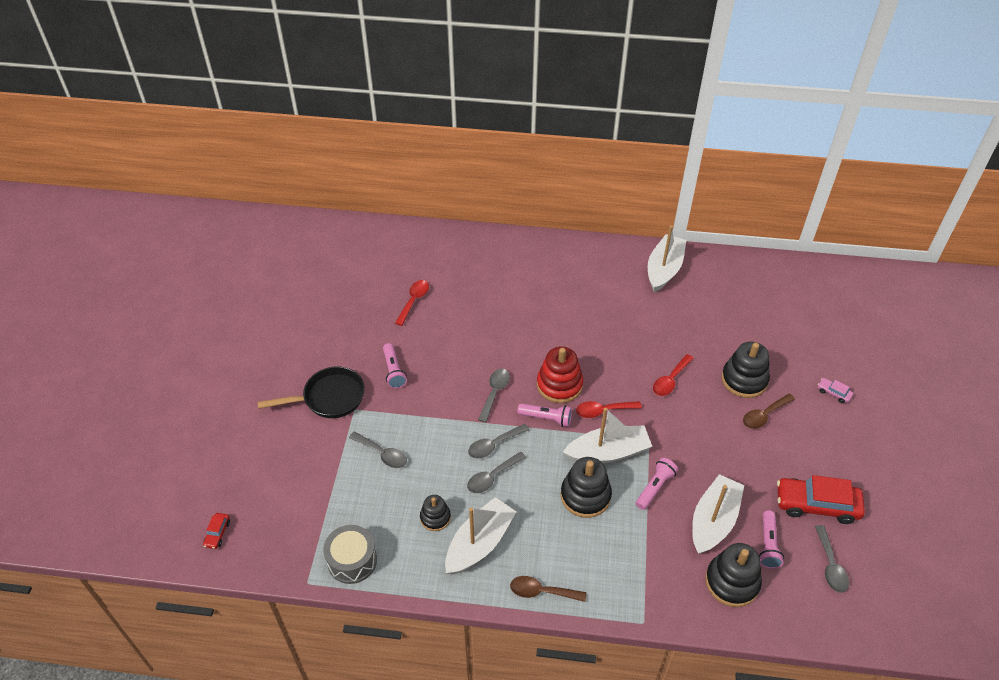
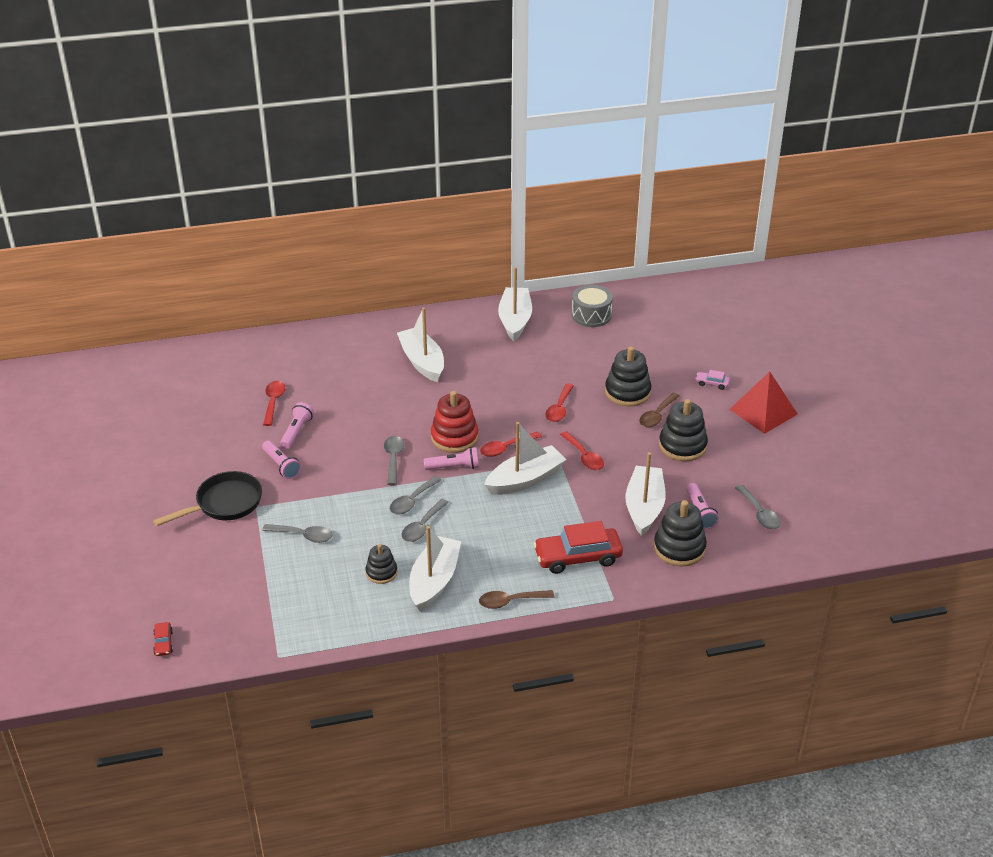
camera: 20 degrees left, 10 degrees down
(352, 560) = (315, 627): grey drum -> grey drum (591, 315)
(561, 293) = (422, 362): none -> white boat
(585, 496) = (518, 518): black stacking toy -> black stacking toy (682, 446)
(655, 487) = (580, 496): pink flashlight -> pink flashlight (296, 432)
(675, 442) = (584, 456): none -> red spoon
(816, 505) = (730, 472): red car -> red car (578, 557)
(876, 441) = (763, 411): none -> red pyramid

